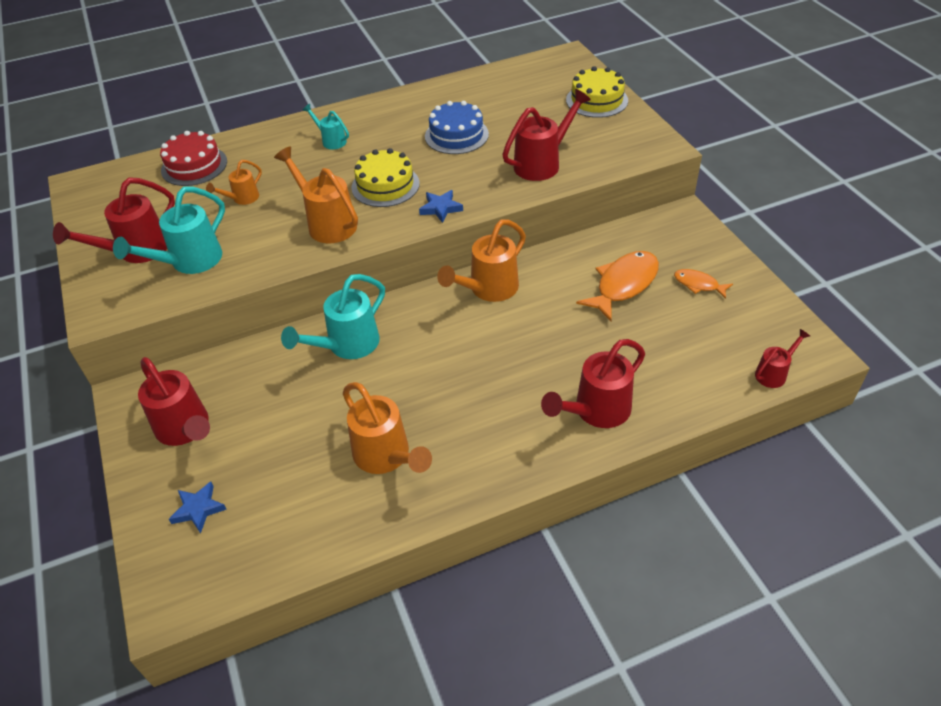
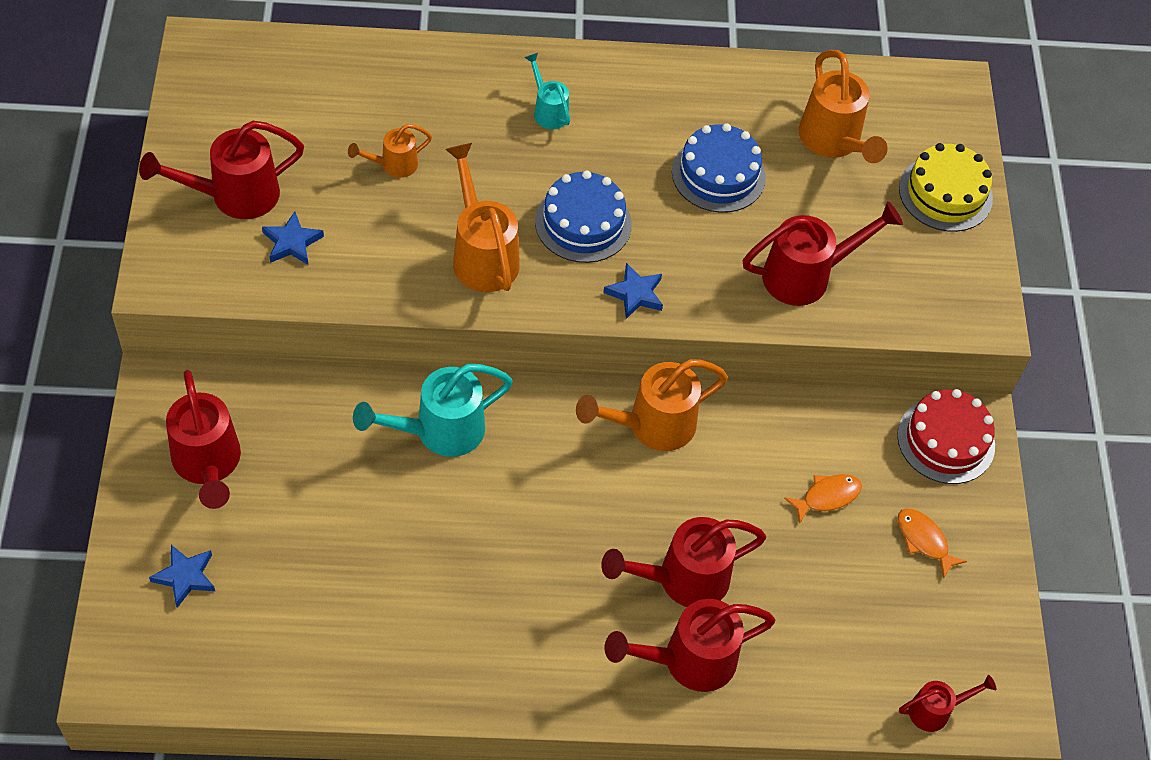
camera: 15 degrees right, 10 degrees up
(190, 262) = (292, 242): turquoise watering can -> blue star
(194, 166) = (354, 79): red cake -> red cake (946, 440)
(385, 185) = (583, 223): yellow cake -> blue cake
(386, 456) = (417, 606): orange watering can -> orange watering can (833, 141)
(562, 365) = (683, 579): none -> red watering can
(623, 285) = (827, 497): orange fish -> orange fish, size x0.55

